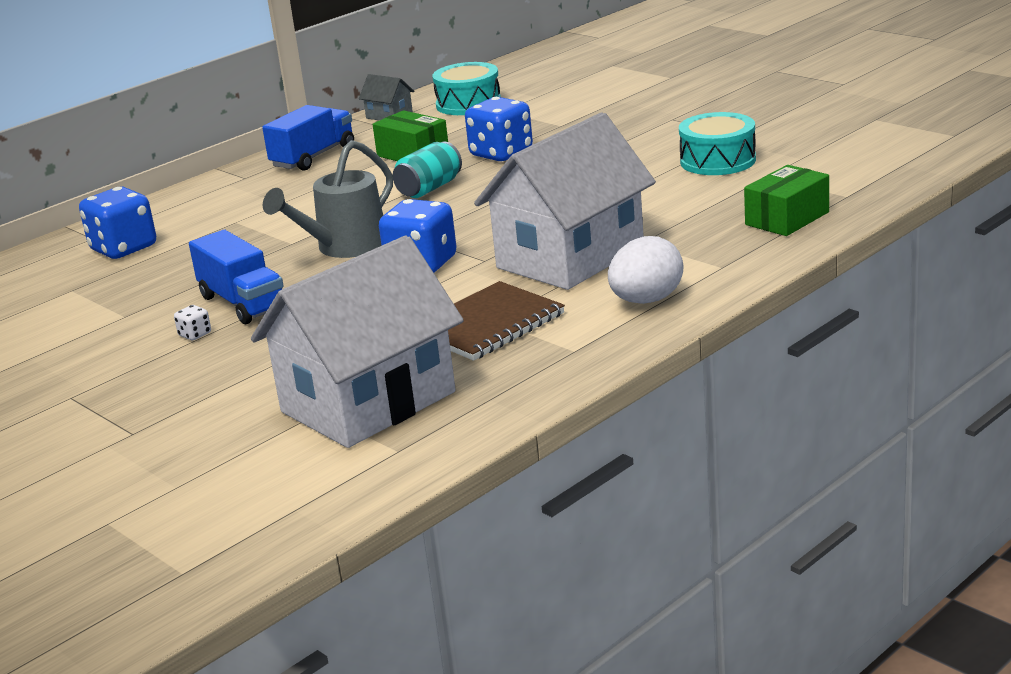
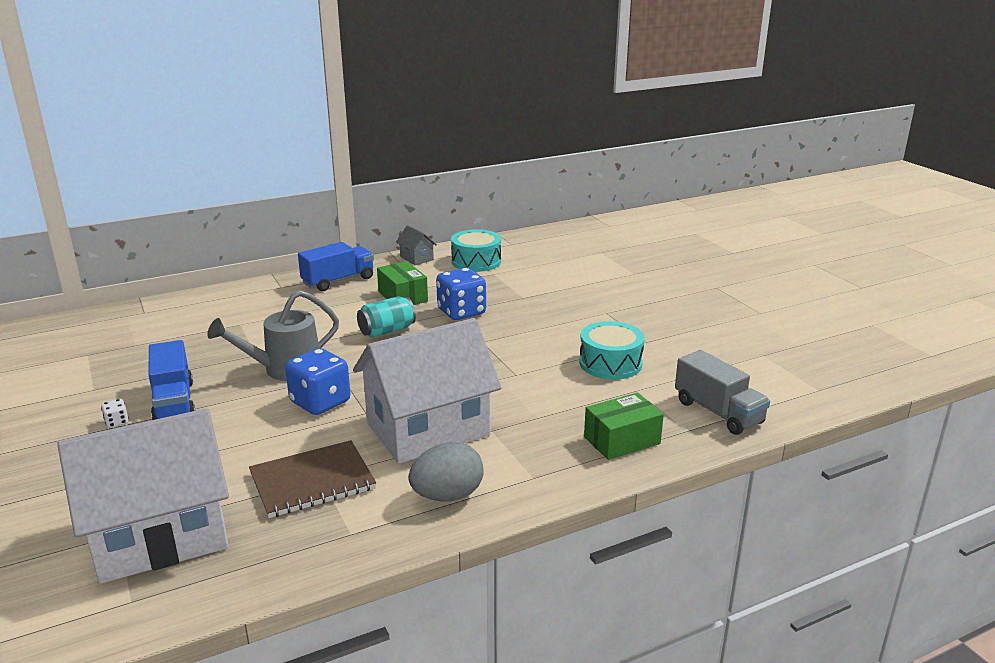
camera: 15 degrees right, 0 degrees up
(123, 248) = (152, 327): blue dice -> none
(646, 300) = (447, 496): white egg -> grey egg
(867, 175) = (718, 412): none -> grey truck

